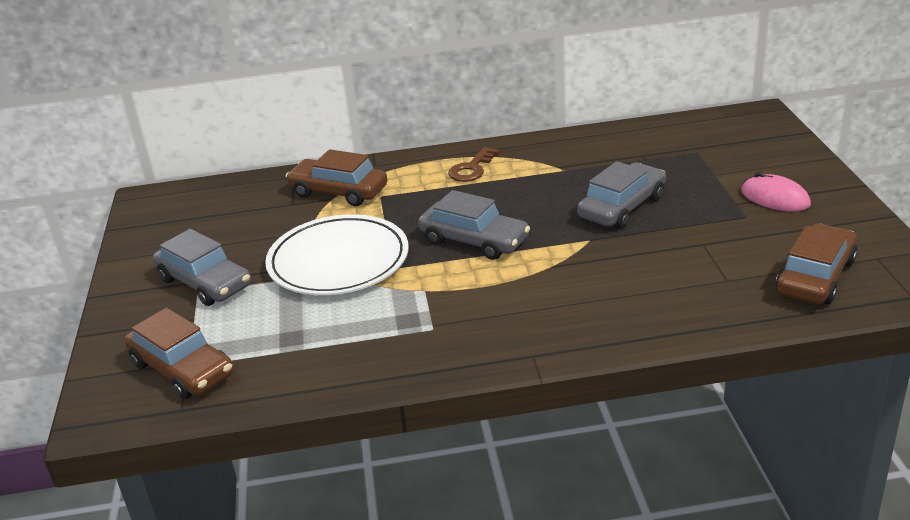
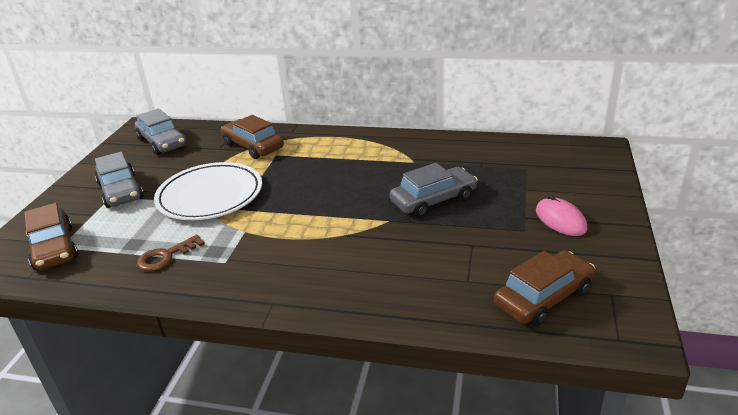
camera: 20 degrees right, 0 degrees up
(472, 169) = (351, 148): brown key -> brown key (166, 256)
(474, 240) = (308, 202): grey car -> grey car (162, 142)

